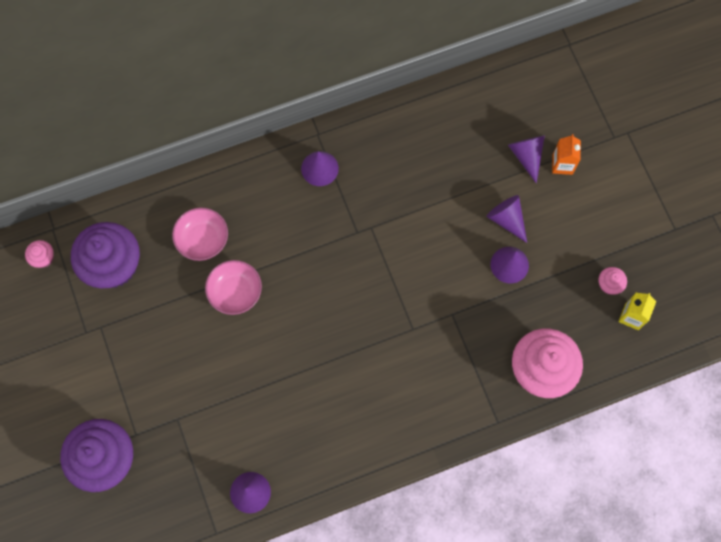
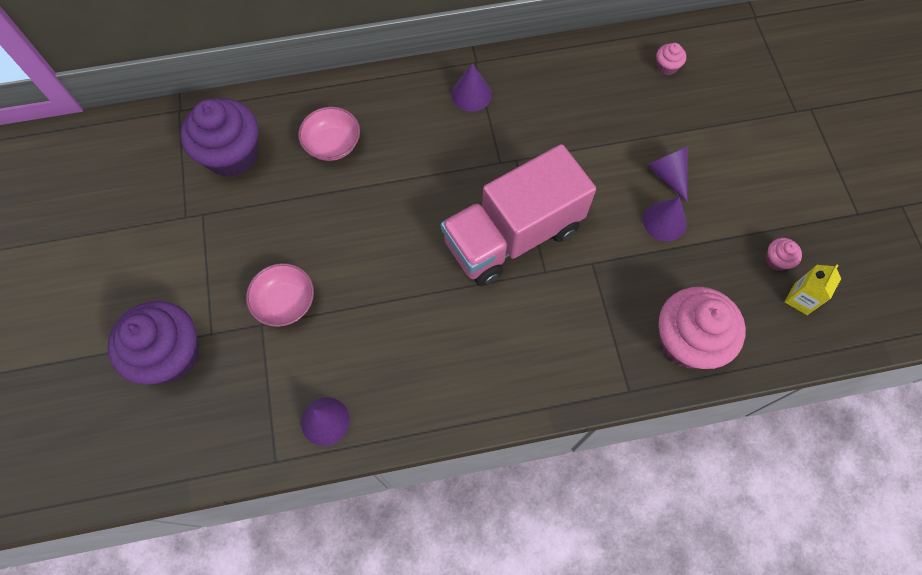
camera: 10 degrees right, 5 degrees down
(43, 258) = (161, 136): pink cupcake -> pink cupcake (666, 67)
(235, 292) = (356, 202): pink bowl -> pink bowl (285, 302)
(379, 300) = (513, 235): none -> pink truck
(526, 156) = (697, 115): purple cone -> none
(562, 164) = (735, 129): orange carton -> none

